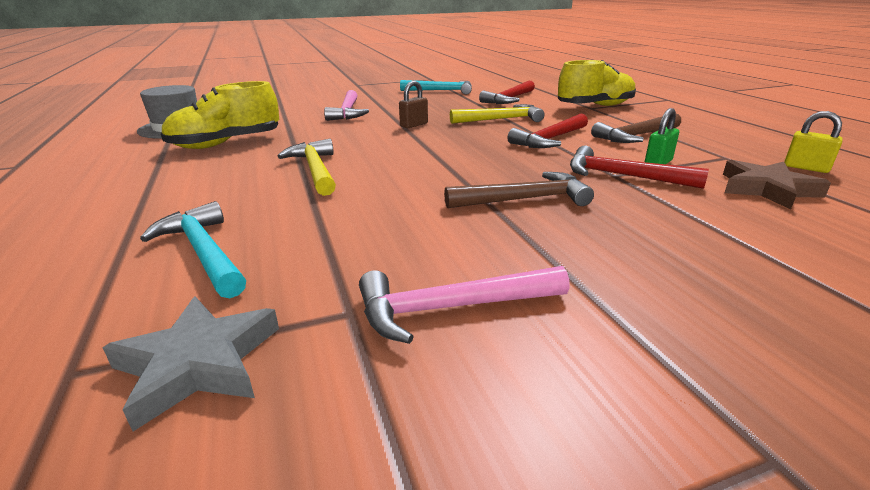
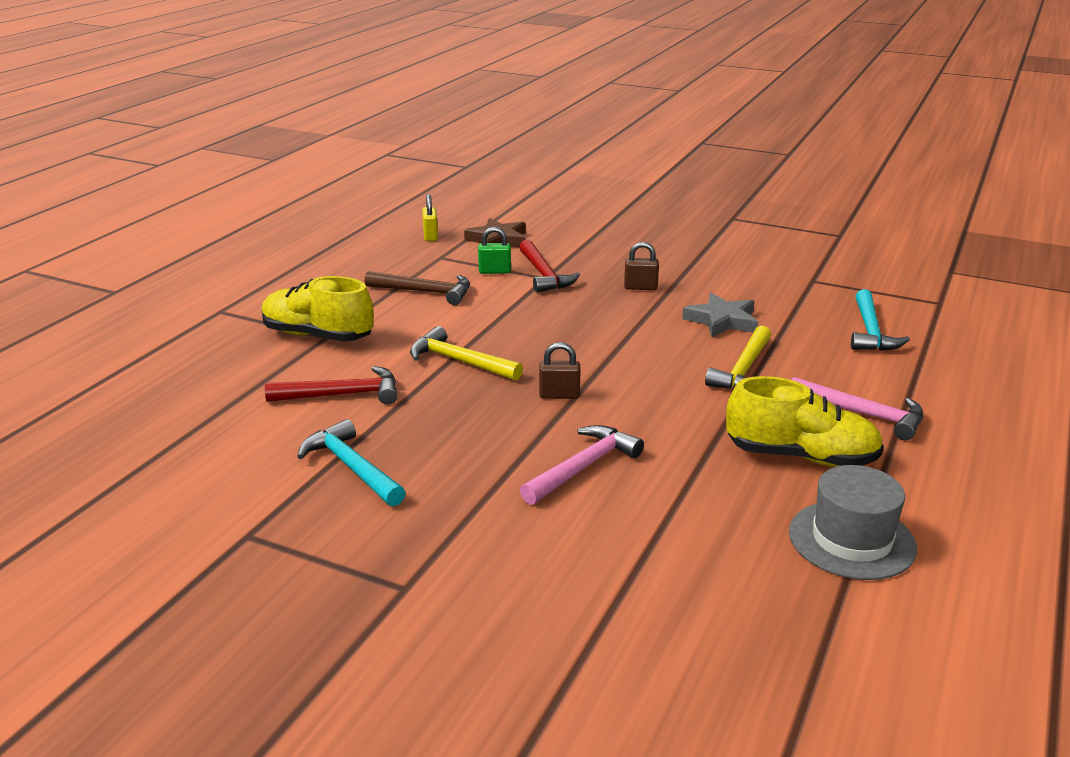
camera: 135 degrees left, 0 degrees up
(198, 364) = (886, 287): grey star -> grey star (722, 321)
(451, 308) = (769, 266): pink hammer -> pink hammer (863, 414)
(524, 199) = (640, 287): brown hammer -> brown padlock
(550, 139) = (494, 318): red hammer -> none

